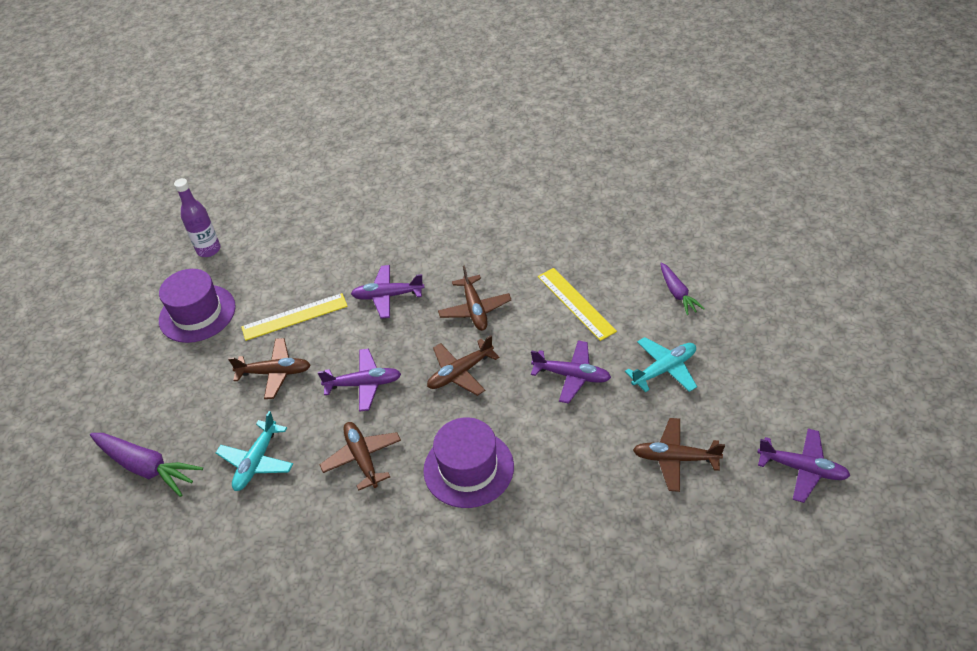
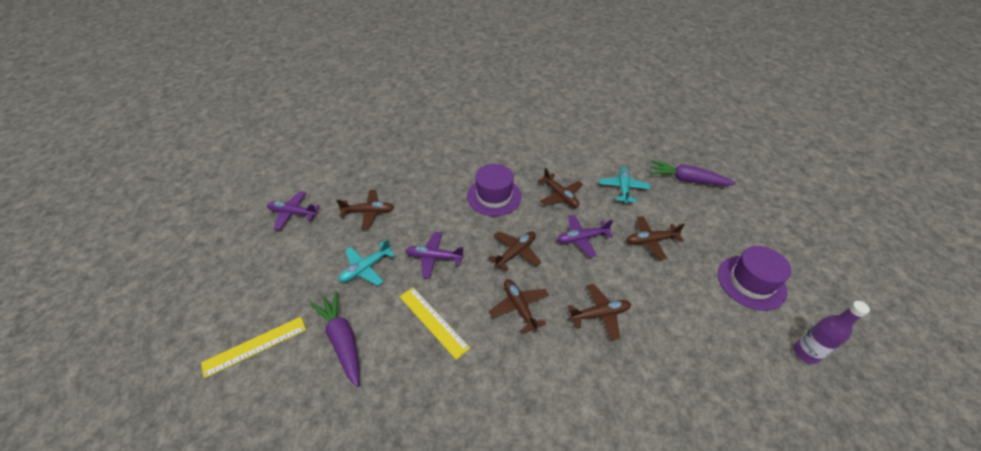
camera: 165 degrees right, 0 degrees up
(294, 317) = (667, 287): yellow ruler -> yellow ruler (255, 346)
(388, 296) = (600, 314): purple plane -> brown plane
(677, 293) = (342, 340): purple carrot -> purple carrot, size x1.64

